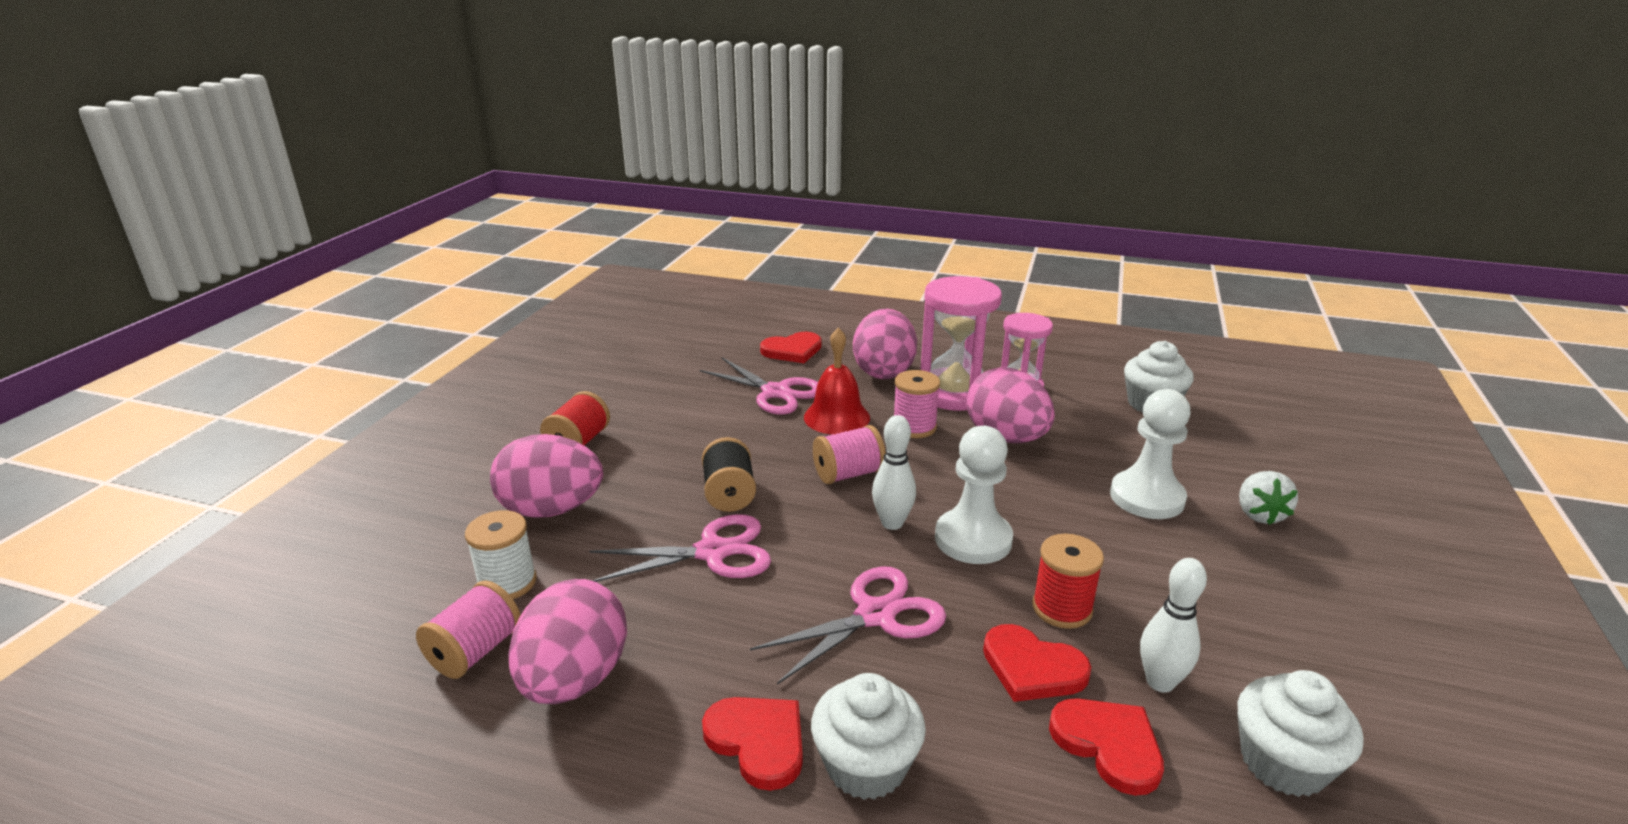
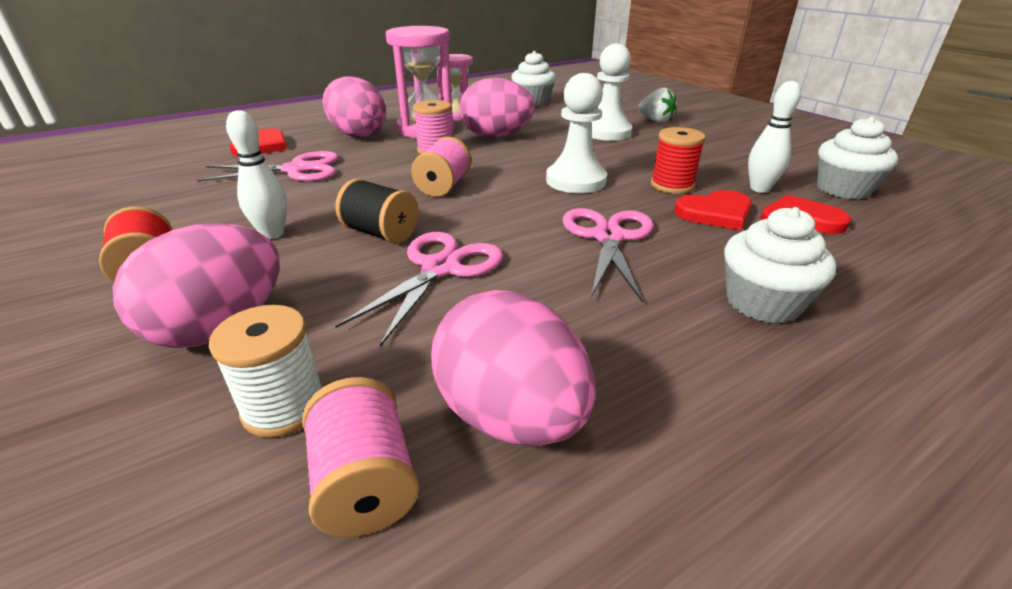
camera: 50 degrees left, 5 degrees up
(758, 741) = (698, 338): red heart -> none
(836, 417) = (373, 165): red bell -> none
(892, 523) = (521, 195): white bowling pin -> white bowling pin (272, 234)

